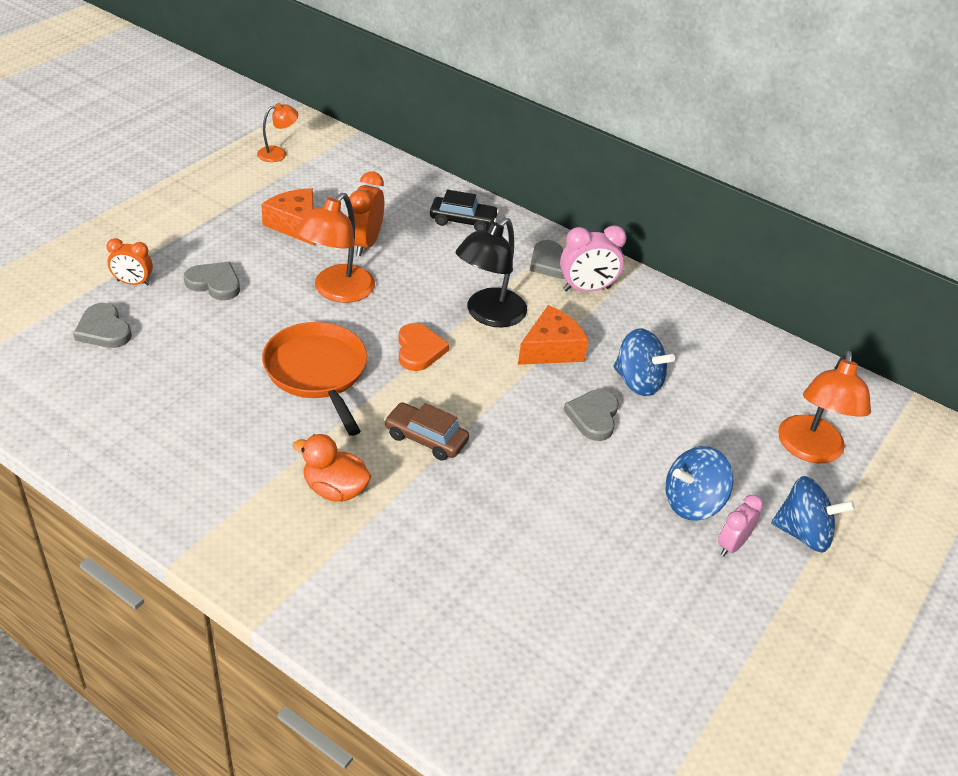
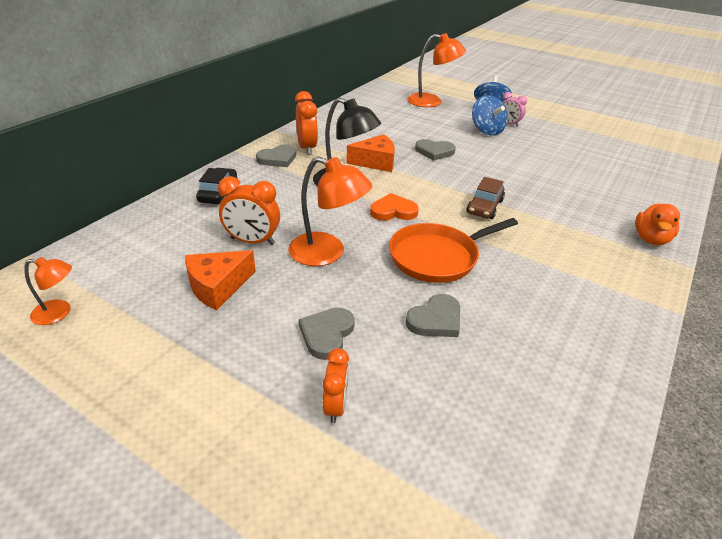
camera: 90 degrees left, 5 degrees down
(103, 330) = (428, 416): grey heart -> grey heart (435, 320)
(278, 153) = (59, 313): orange lamp -> orange lamp turned 120 degrees clockwise
(335, 489) = (554, 241): orange duck -> orange duck (650, 239)
(551, 349) = (375, 162): orange cheese -> orange cheese turned 120 degrees clockwise
(586, 289) = (307, 148): pink clock -> orange clock
(638, 382) = (397, 138): blue spinning top -> none

